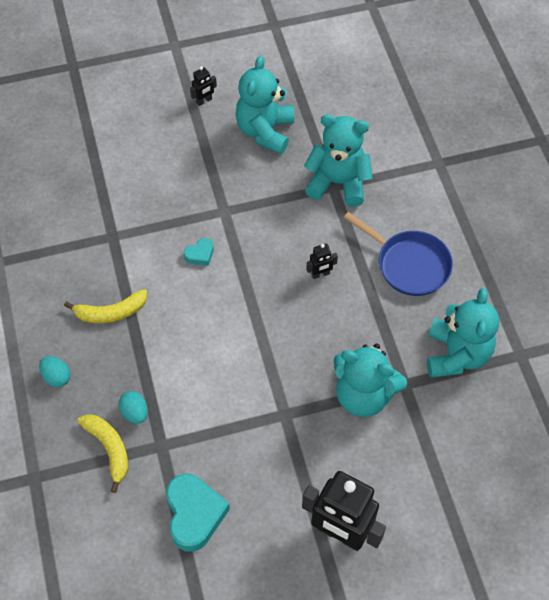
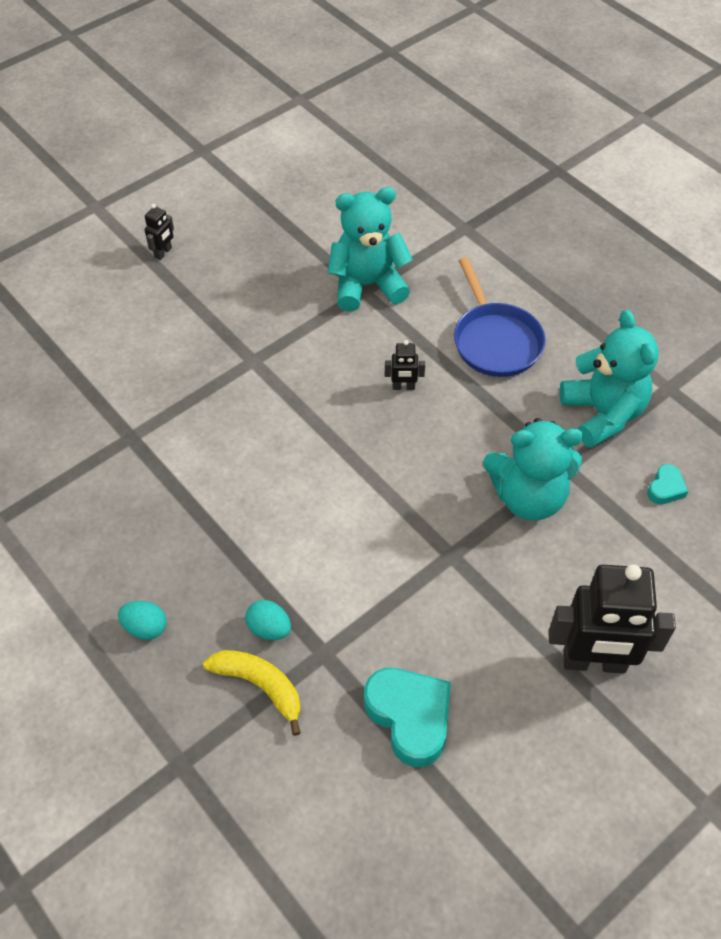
camera: 25 degrees left, 5 degrees down
(111, 312) = (175, 524): yellow banana -> none
(200, 254) = (250, 417): turquoise heart -> turquoise heart (665, 488)
(265, 131) = (253, 260): turquoise teddy bear -> none
(320, 274) = (403, 387): black robot -> black robot turned 45 degrees clockwise
(409, 264) = (495, 340): blue pan -> blue pan turned 60 degrees clockwise

